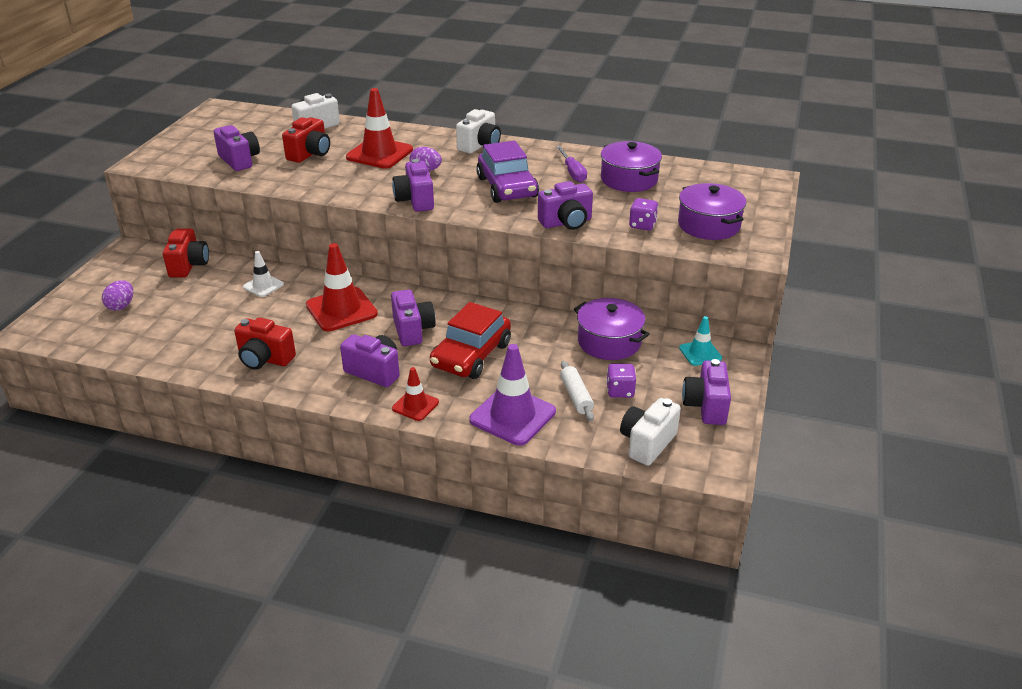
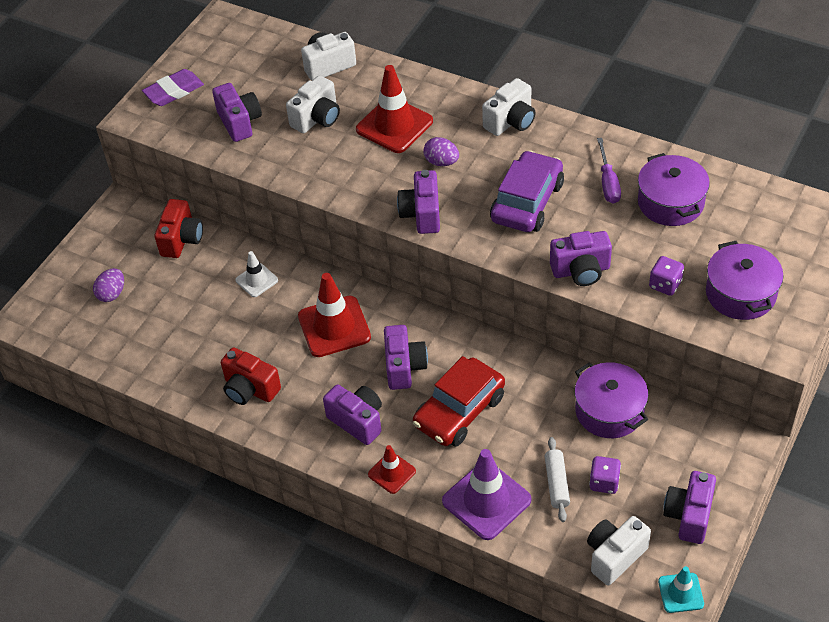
camera: 15 degrees right, 15 degrees up
(177, 147) = (174, 91): none -> purple eraser
(310, 154) = (317, 118): red camera -> white camera
(507, 187) = (527, 202): purple car -> purple car turned 150 degrees counterclockwise
(700, 353) = (704, 440): turquoise traffic cone -> turquoise traffic cone (681, 593)

